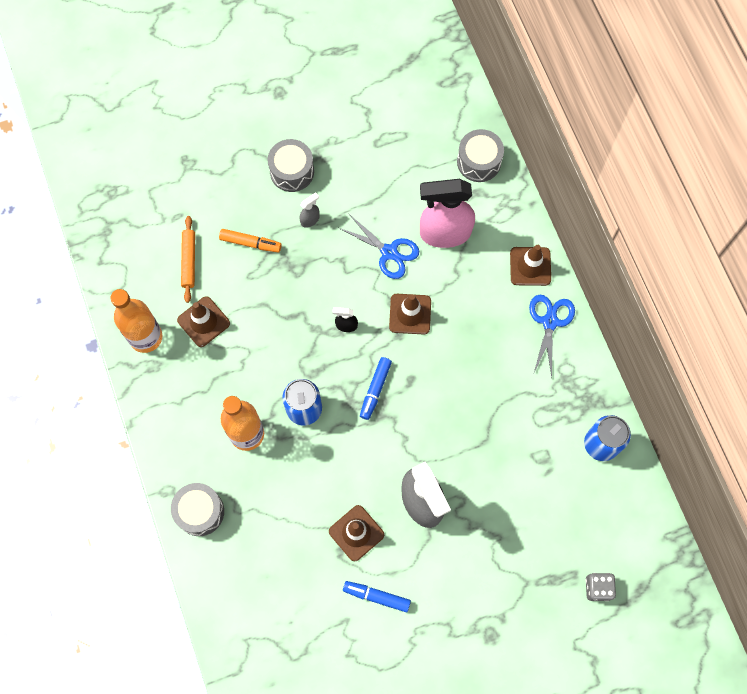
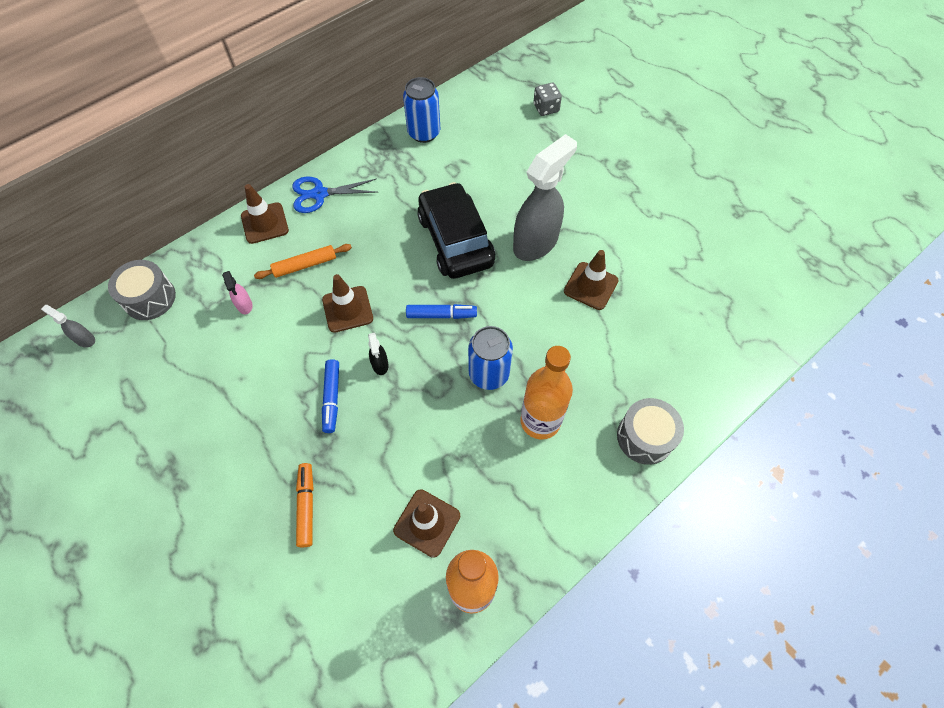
camera: 110 degrees left, 10 degrees down
(189, 261) = (351, 576): orange rolling pin -> orange rolling pin (305, 265)
(292, 171) = (195, 492): grey drum -> none
(310, 220) = (258, 447): grey spray bottle -> grey spray bottle (85, 339)
(376, 596) = (638, 252): blue marker -> blue marker (332, 398)
(389, 252) = (280, 350): blue scissors -> none
(444, 233) = (244, 305): pink spray bottle -> pink spray bottle, size x0.41
(451, 429) = (455, 240): none -> black car

